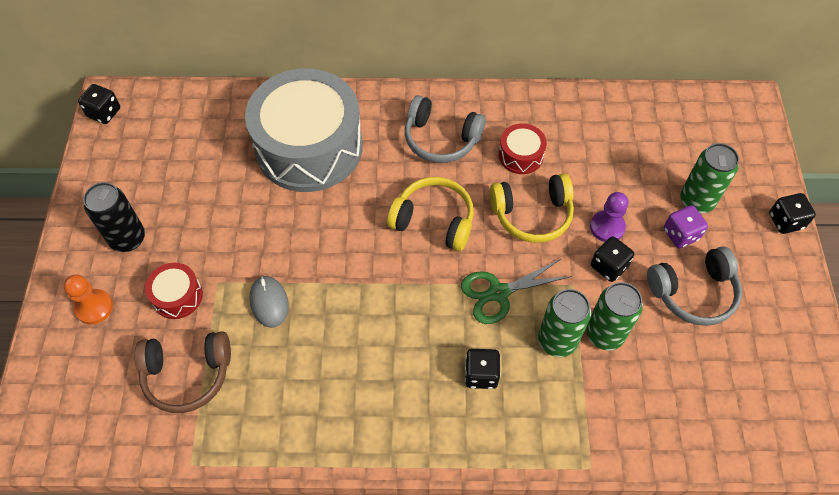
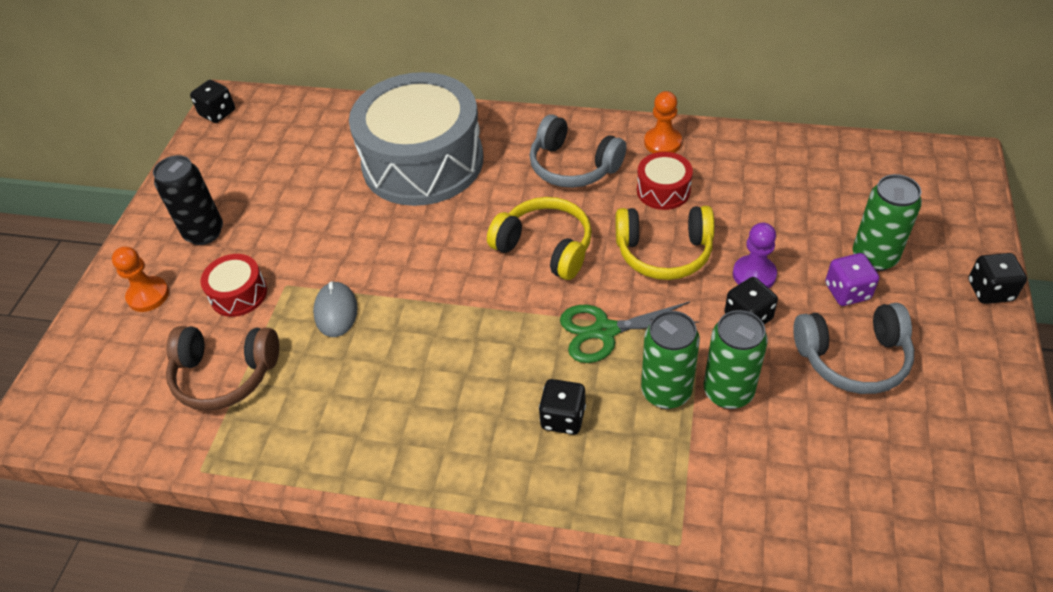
camera: 15 degrees right, 10 degrees down
(511, 108) = (662, 142): none -> orange pawn

